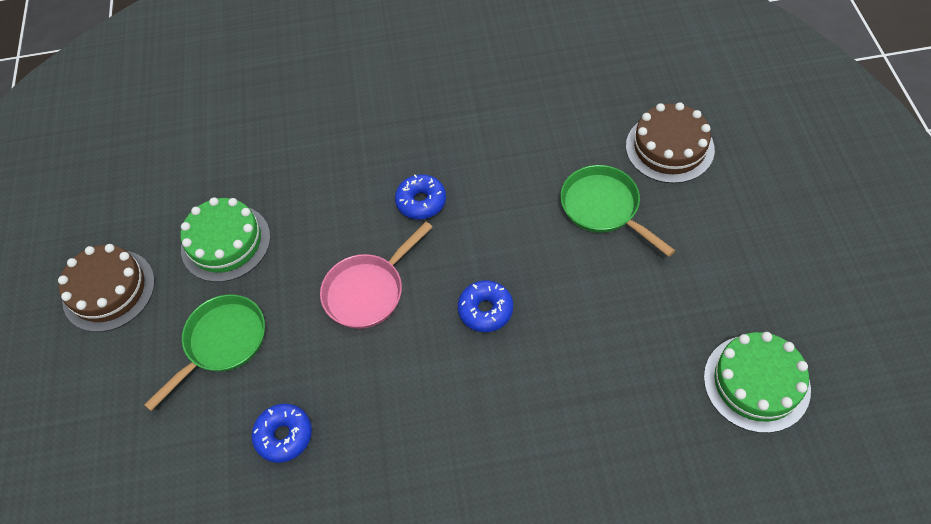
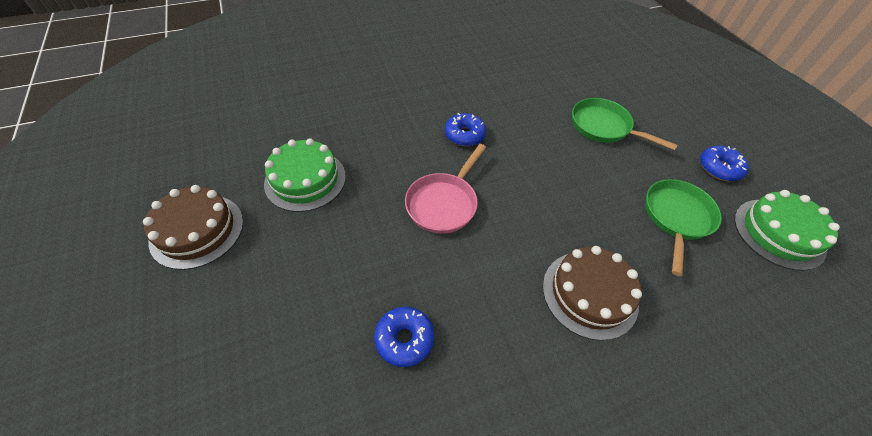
camera: 20 degrees left, 5 degrees down
(222, 342) = (321, 262): green pan -> green pan (676, 218)
(485, 310) = (547, 206): blue donut -> blue donut (719, 168)
(669, 147) = (629, 87): brown cake -> brown cake (589, 294)

